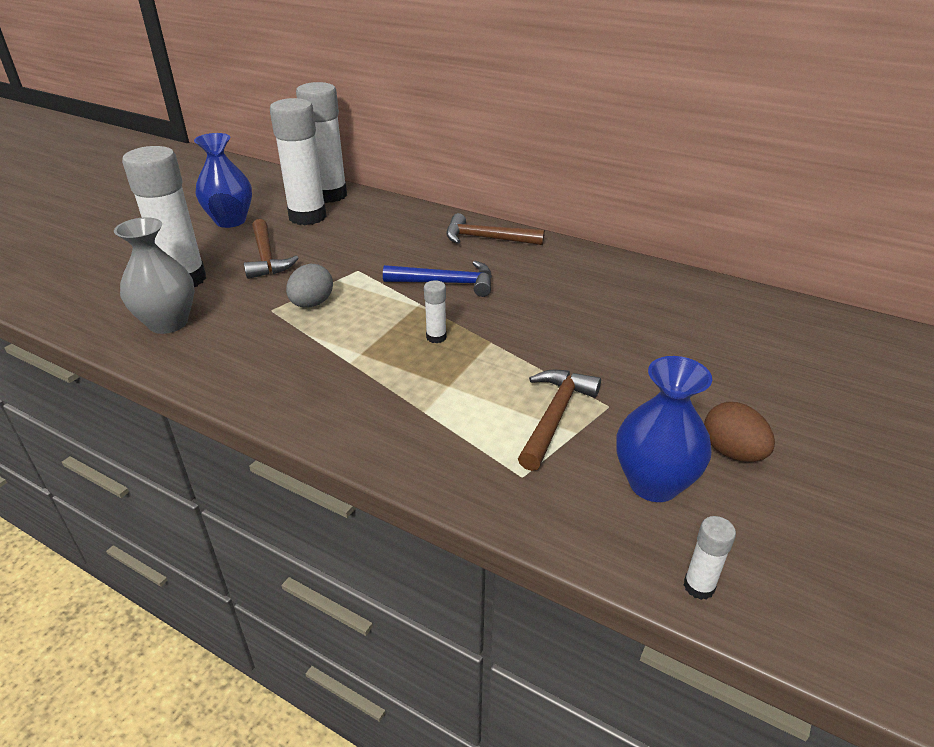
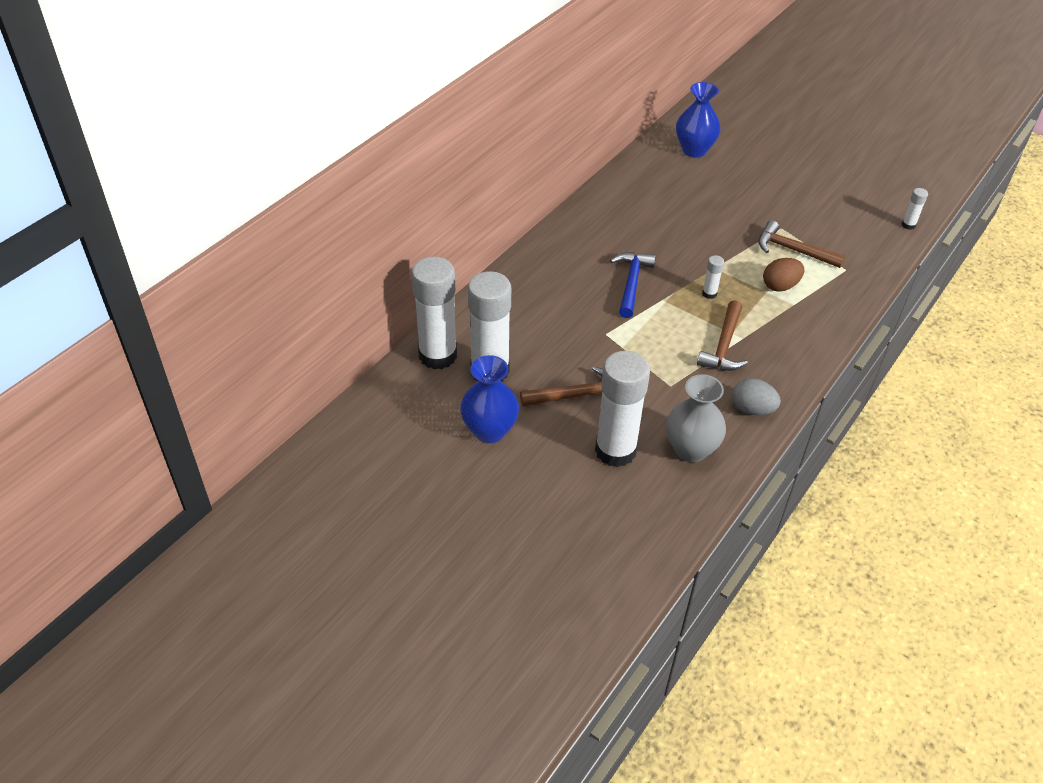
camera: 85 degrees left, 10 degrees up
(312, 304) = (661, 361): grey egg -> grey egg (752, 409)
(486, 238) = (555, 254): brown hammer -> brown hammer (724, 346)
(653, 483) = (844, 224): blue vase -> blue vase (694, 150)
(732, 452) = (816, 193): brown egg -> brown egg (780, 286)

